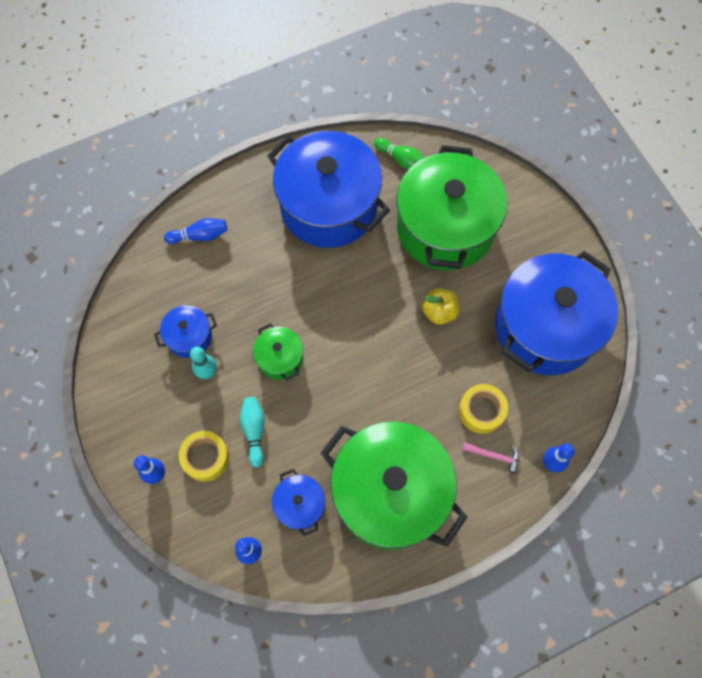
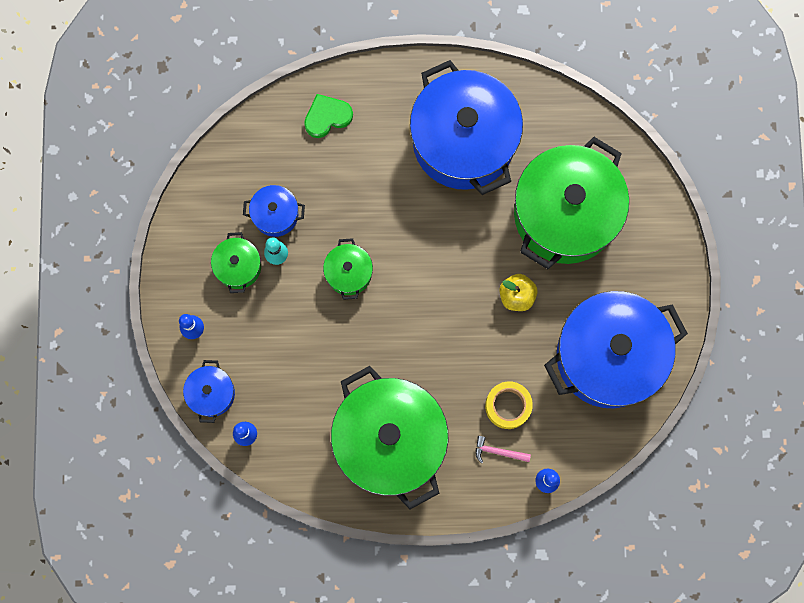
camera: 25 degrees right, 10 degrees up
(174, 398) = (238, 266): none -> green pot
(200, 236) = (327, 117): blue bowling pin -> green heart
(205, 458) = (243, 335): yellow tape -> none
(254, 431) = (296, 330): turquoise bowling pin -> none
(300, 505) = (306, 414): blue pot -> blue pot (211, 393)
(402, 160) = (559, 124): green bowling pin -> none
(494, 456) = (498, 451): pink hammer -> pink hammer turned 150 degrees clockwise

